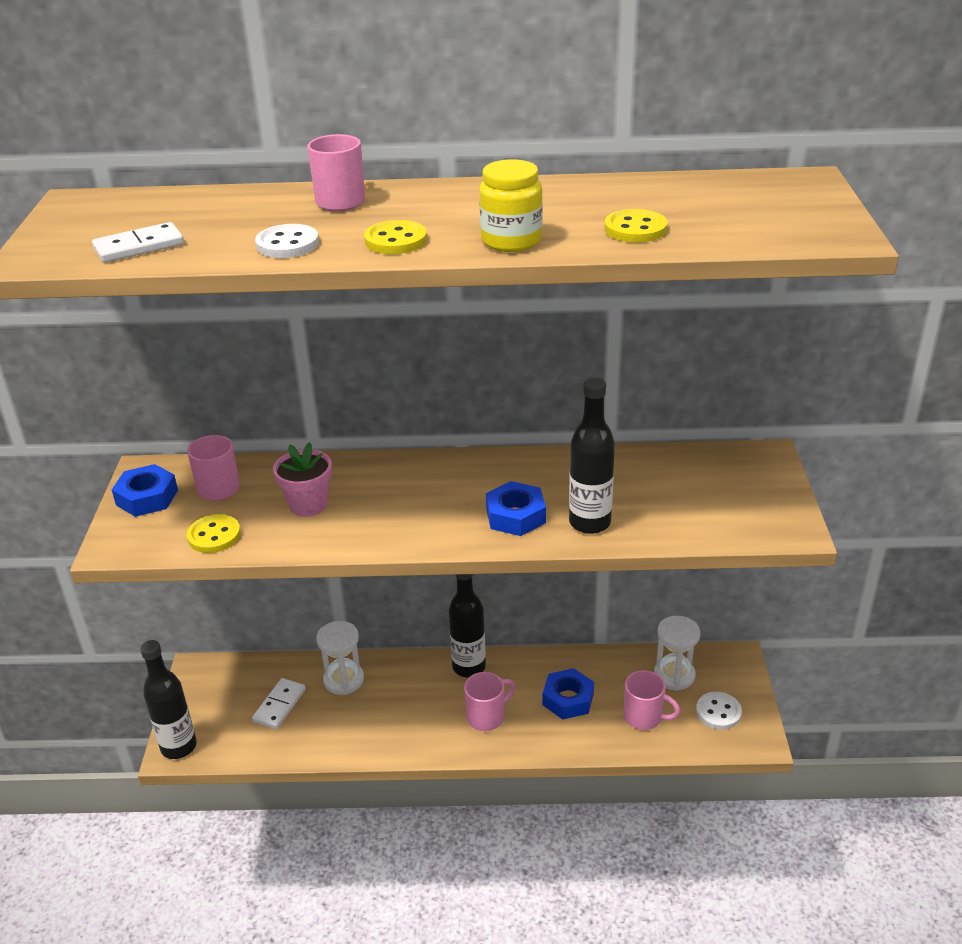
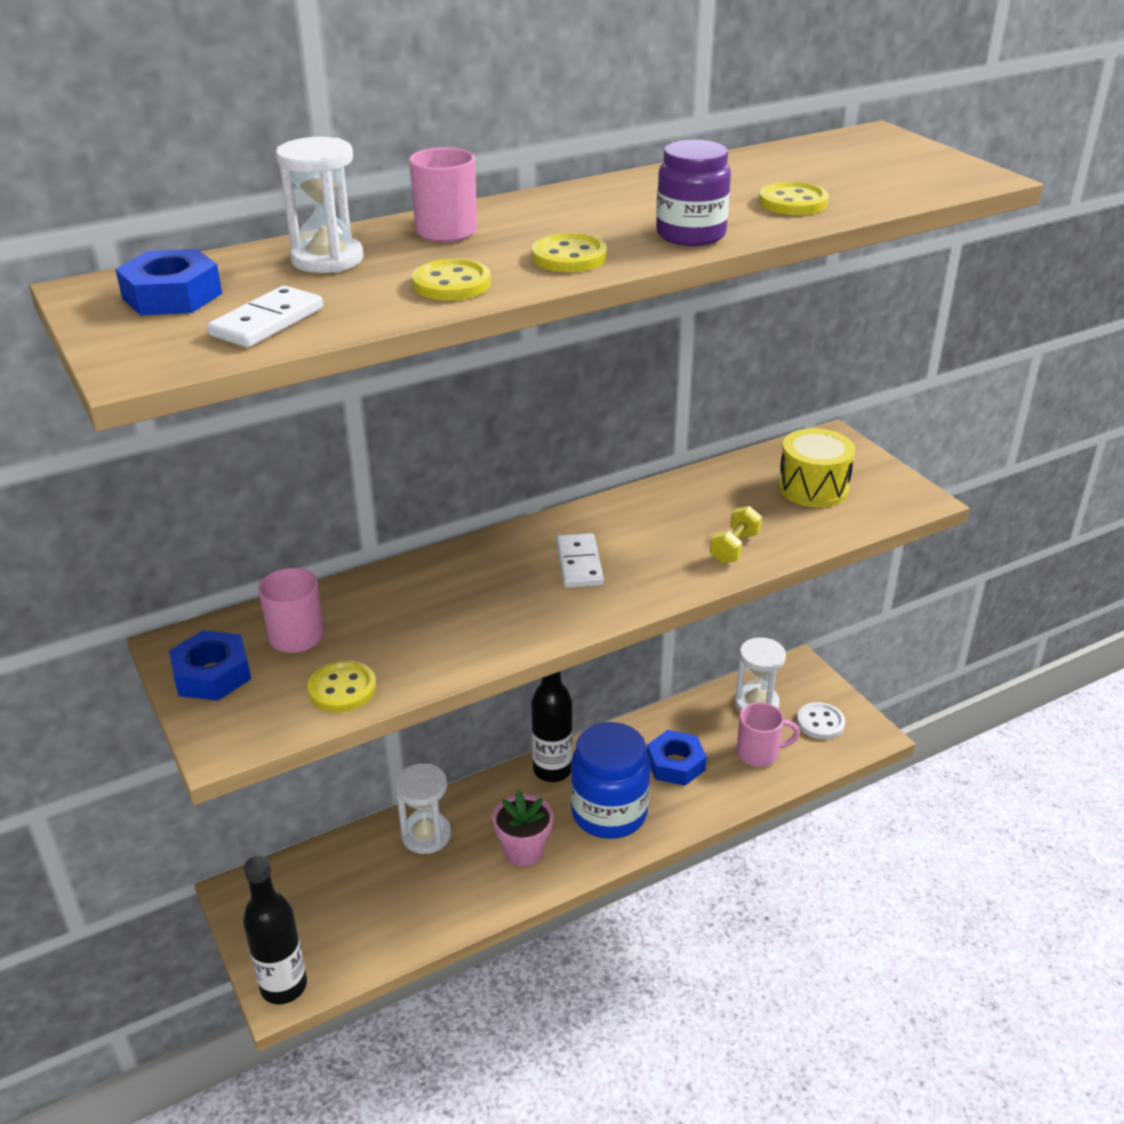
camera: 30 degrees left, 0 degrees up
(236, 208) = (327, 259): none -> white hourglass
(279, 705) = (372, 891): white domino -> white domino (579, 564)
(287, 244) = (451, 284): white button -> yellow button
(308, 504) = (422, 621): pink flower pot -> pink flower pot (524, 850)
(487, 717) = (609, 813): pink mug -> blue jar
(511, 241) = (691, 235): yellow jar -> purple jar
(515, 516) = (657, 563): blue nut -> blue nut (172, 296)
(589, 523) = (734, 548): black bottle -> yellow dumbbell
(706, 493) = (813, 488): none -> yellow drum

